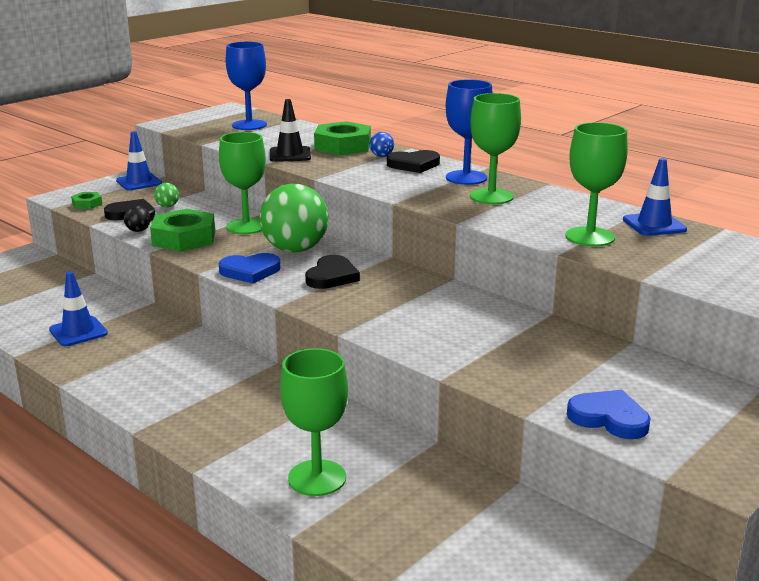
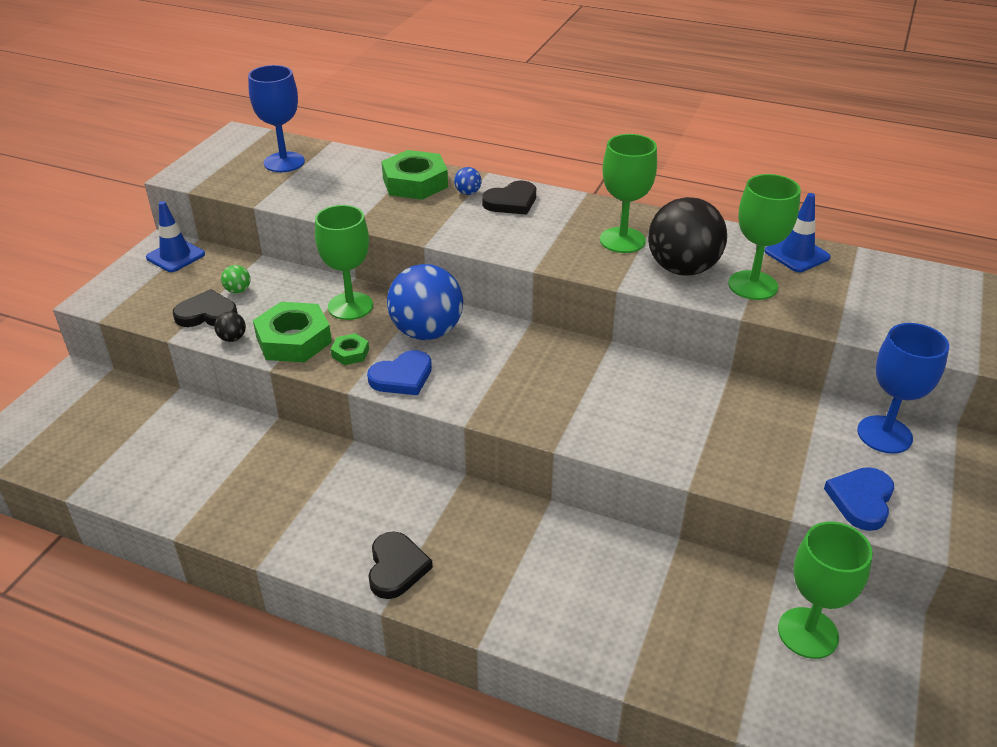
camera: 20 degrees left, 15 degrees up
(78, 332) = (223, 483): blue traffic cone -> none
(87, 204) = (139, 306): green nut -> green nut (350, 353)
(290, 155) = (368, 208): black traffic cone -> none
(295, 249) = (427, 332): green ball -> blue ball
(317, 478) = (600, 619): green goblet -> green goblet (808, 633)
(332, 276) = (492, 365): black heart -> black heart (396, 568)
(466, 178) = (578, 214): blue goblet -> blue goblet (884, 434)
(531, 219) = (682, 269): none -> black ball
(609, 418) = (861, 500): blue heart -> blue heart turned 75 degrees counterclockwise

